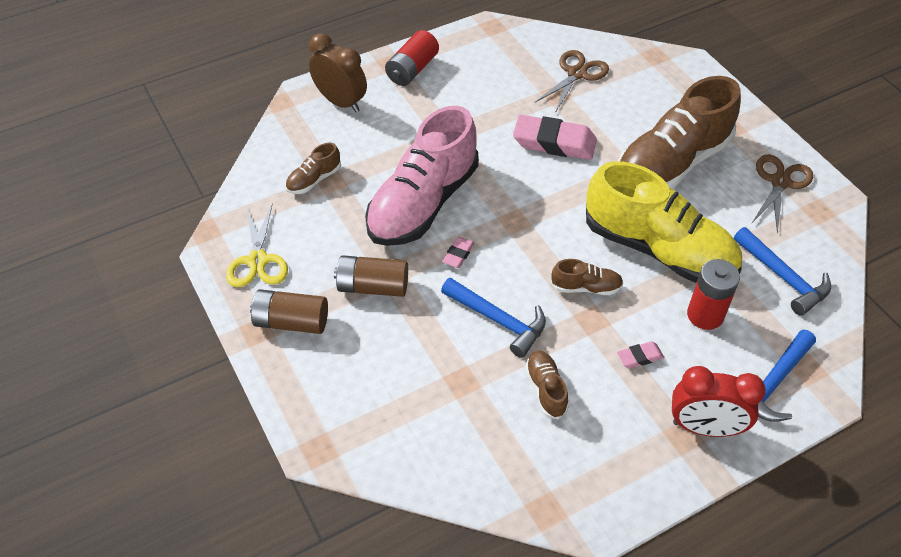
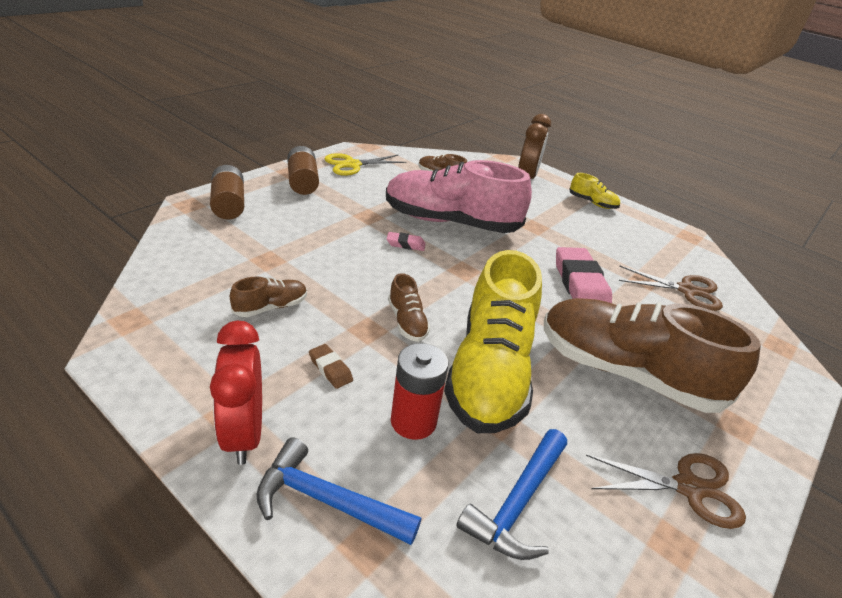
camera: 65 degrees right, 15 degrees down
(373, 286) = (350, 209): brown battery -> brown battery (228, 205)
(412, 69) = (592, 203): red battery -> yellow shoe
(498, 320) = (342, 272): blue hammer -> none
(640, 357) = (330, 369): pink eraser -> brown eraser

